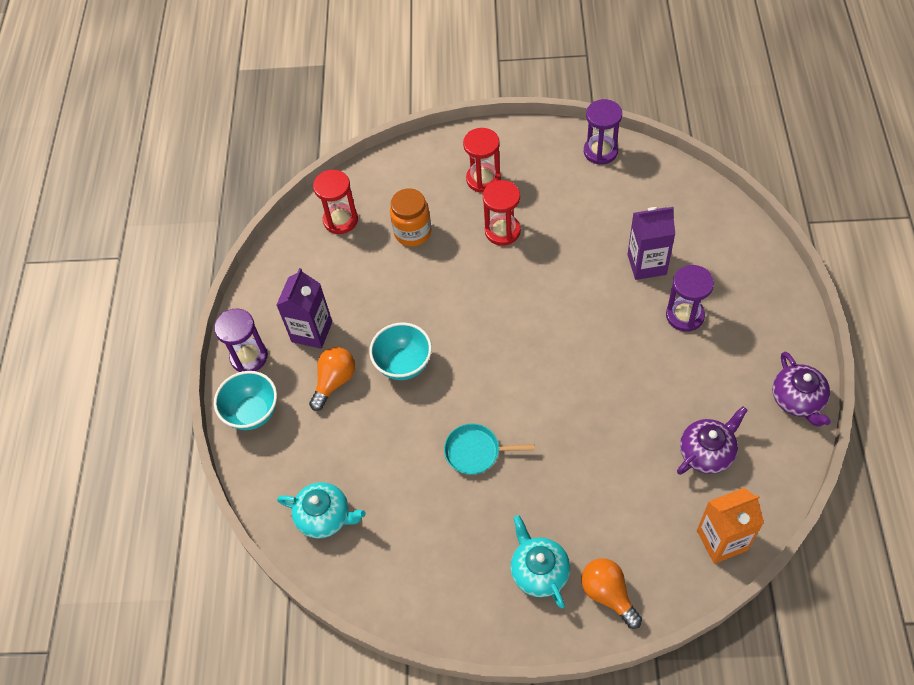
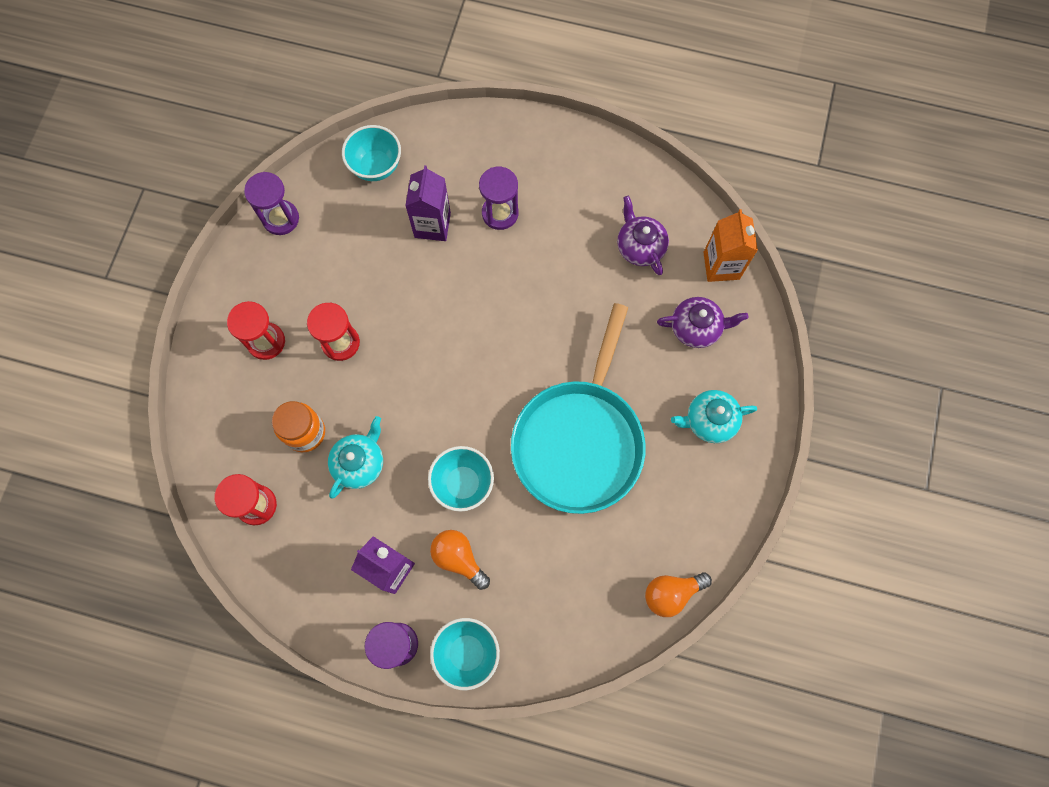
camera: 80 degrees left, 15 degrees up
(325, 517) = (604, 601): turquoise teapot -> turquoise teapot (359, 463)
(475, 452) = (579, 441): turquoise pan -> turquoise pan, size x2.46
(608, 594) = (744, 371): orange light bulb -> orange light bulb (671, 593)
(685, 202) = (376, 166): none -> turquoise bowl
(797, 400) = (613, 158): purple teapot -> purple teapot (696, 328)

